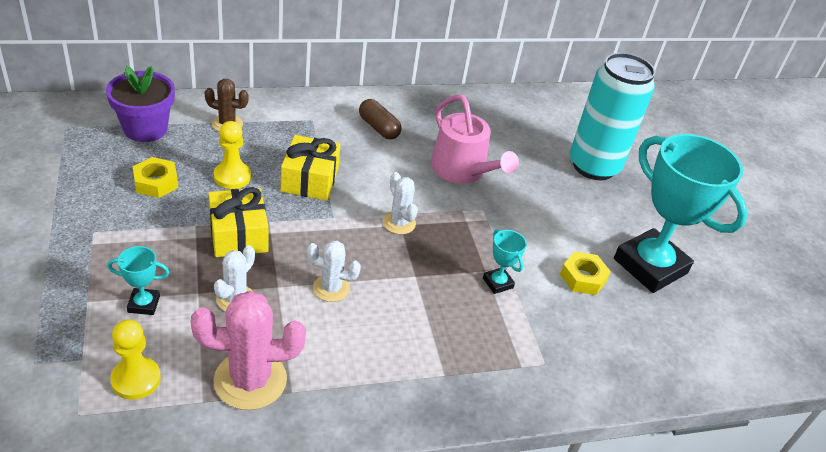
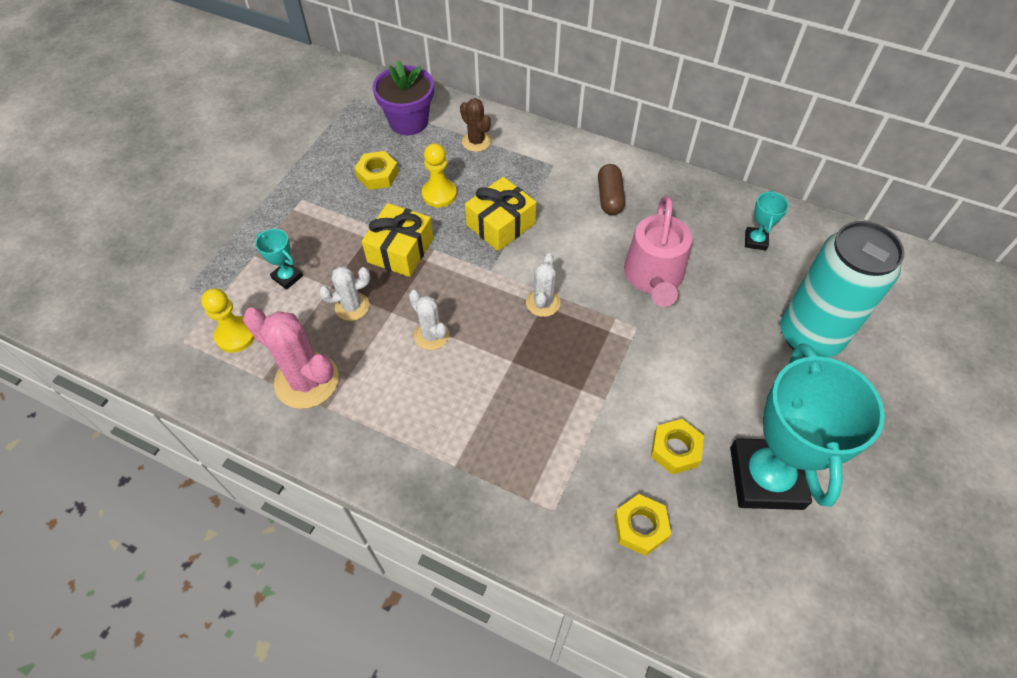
camera: 45 degrees right, 15 degrees up
(497, 283) = (582, 408): turquoise trophy -> turquoise trophy (755, 241)
(609, 340) = (640, 527): none -> yellow nut

